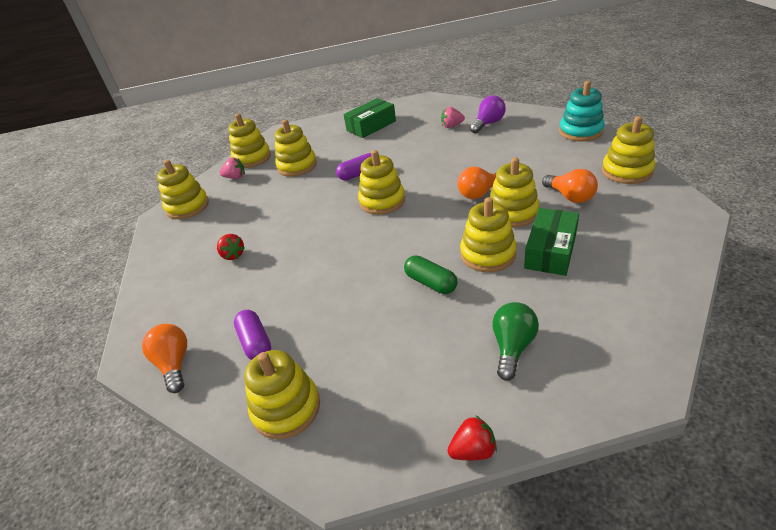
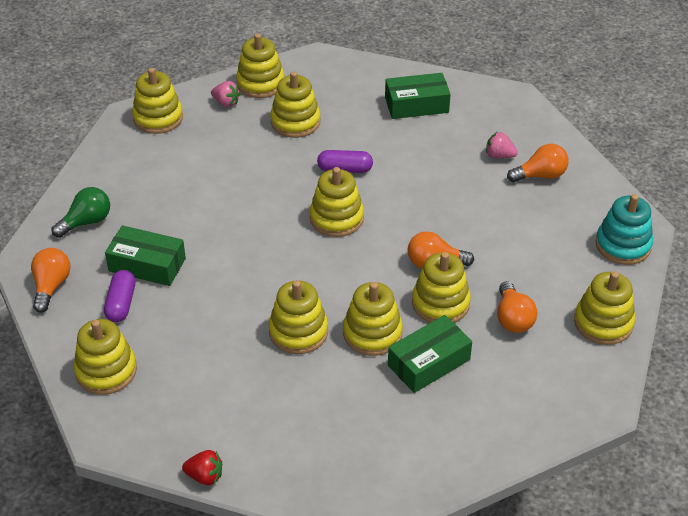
camera: 25 degrees right, 5 degrees up
(233, 255) = (160, 203): red strawberry -> none
(256, 301) = (147, 265): none -> green box
(430, 283) = (298, 332): green capsule -> yellow stacking toy
(488, 123) = (540, 175): purple light bulb -> orange light bulb
(512, 347) = (306, 424): green light bulb -> green light bulb (86, 222)

